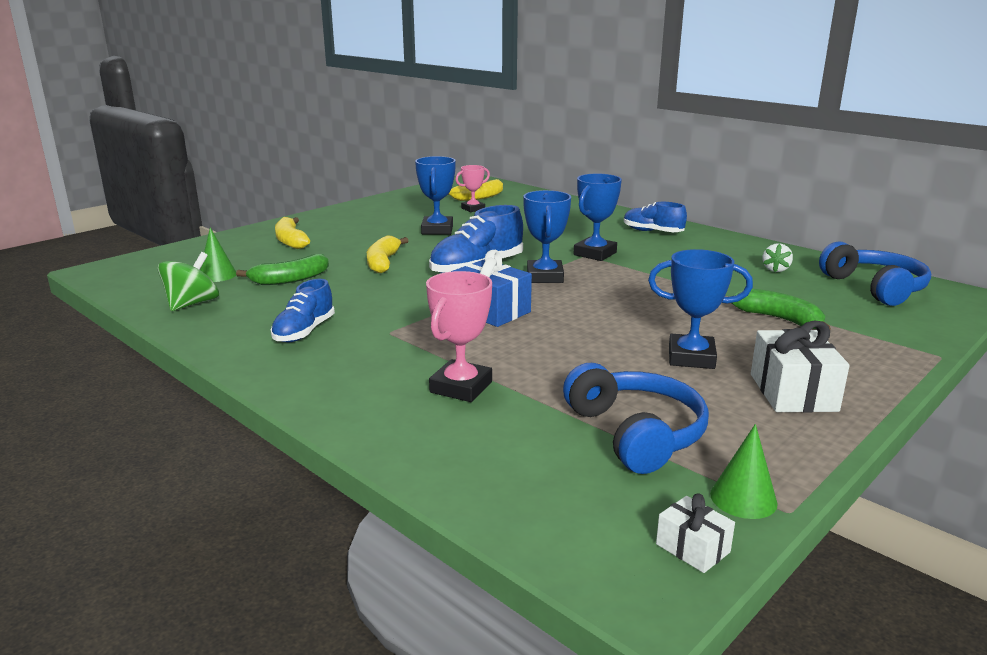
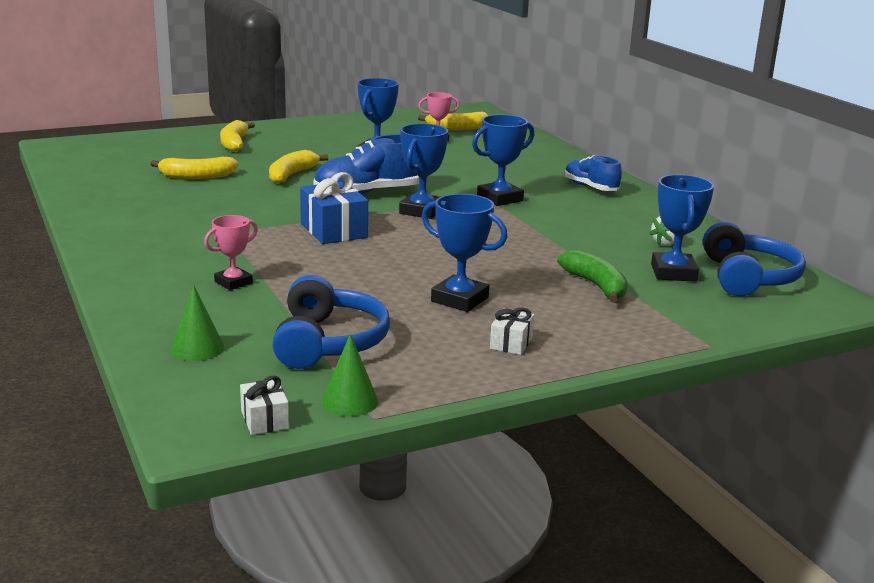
camera: 20 degrees right, 0 degrees up
(192, 304) = (100, 183): green spinning top -> none
(217, 275) = (143, 163): green cone -> green cone (197, 348)
(290, 279) = (197, 176): green banana -> yellow banana
(304, 332) = (161, 219): blue shoe -> none
(461, 387) = (233, 282): pink trophy -> pink trophy, size x0.65
(793, 392) = (511, 343): white gift -> white gift, size x0.54
(818, 295) = (673, 273): none -> blue trophy

